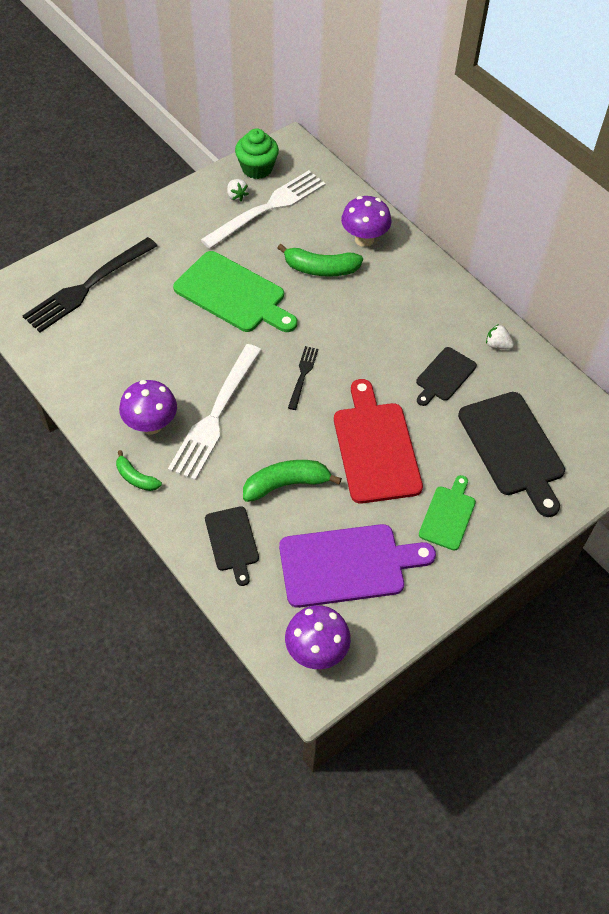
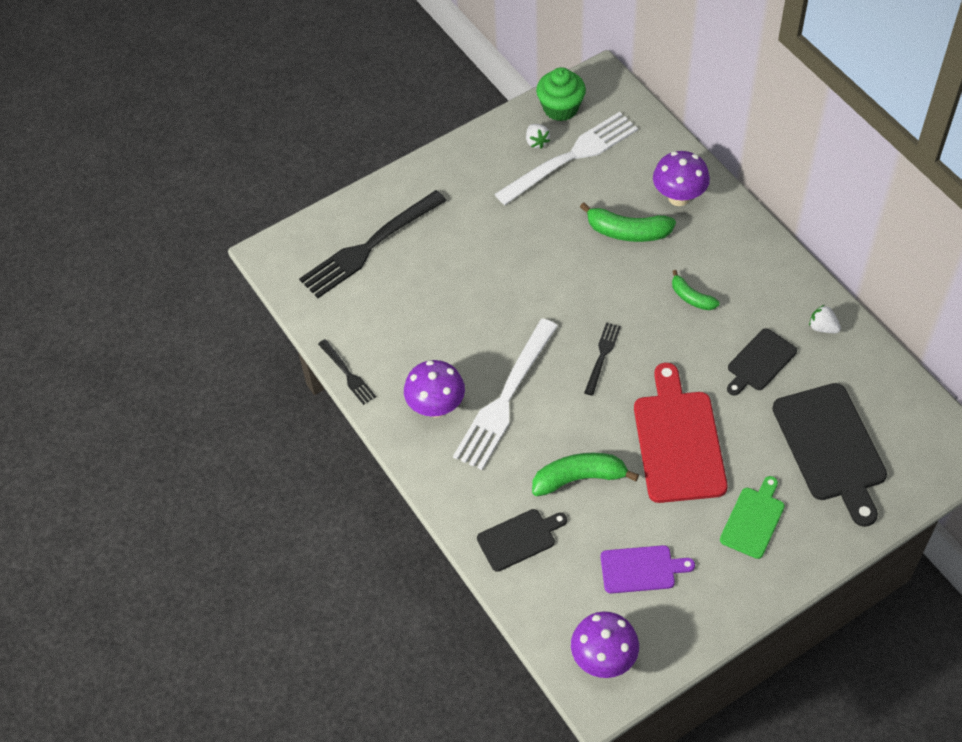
camera: 10 degrees right, 0 degrees up
(68, 398) = (348, 374): none -> black fork
(136, 478) = (419, 464): green banana -> green banana (691, 297)
(232, 542) = (519, 539): black cutting board -> black cutting board turned 105 degrees counterclockwise
(233, 294) = (529, 259): green cutting board -> none
(348, 565) = (641, 569): purple cutting board -> purple cutting board, size x0.56

